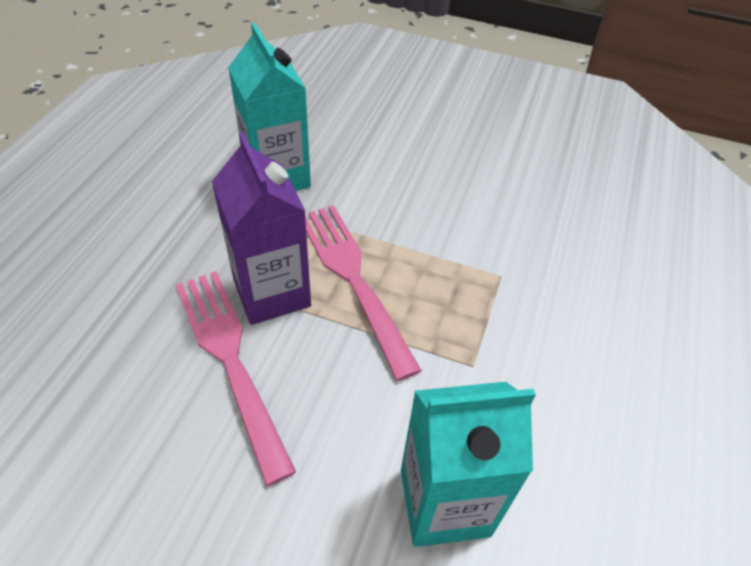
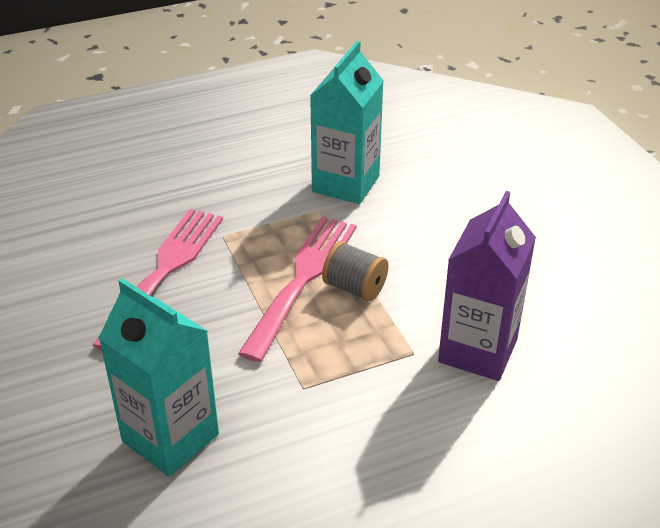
camera: 50 degrees right, 10 degrees down
(272, 293) = (239, 252): purple carton -> purple carton (478, 351)
(398, 256) = (355, 288): none -> grey spool

